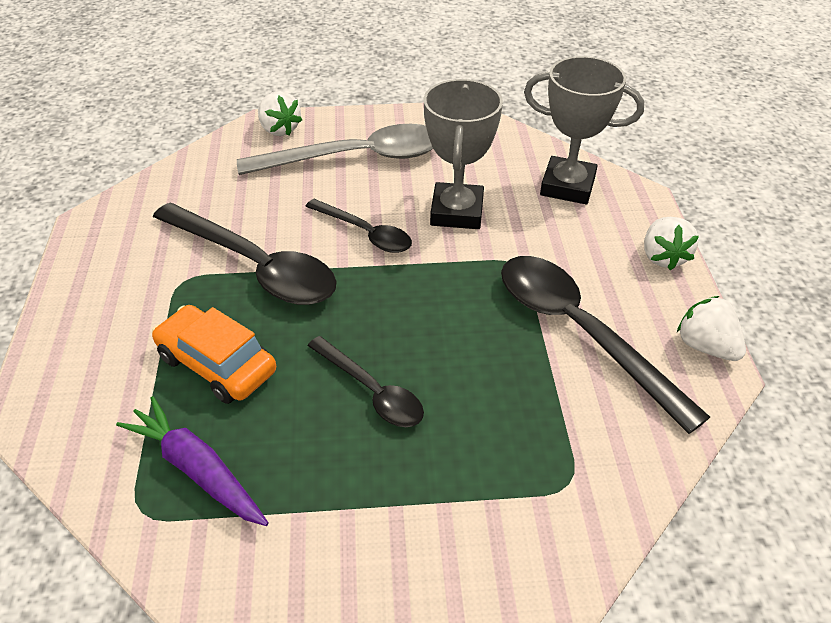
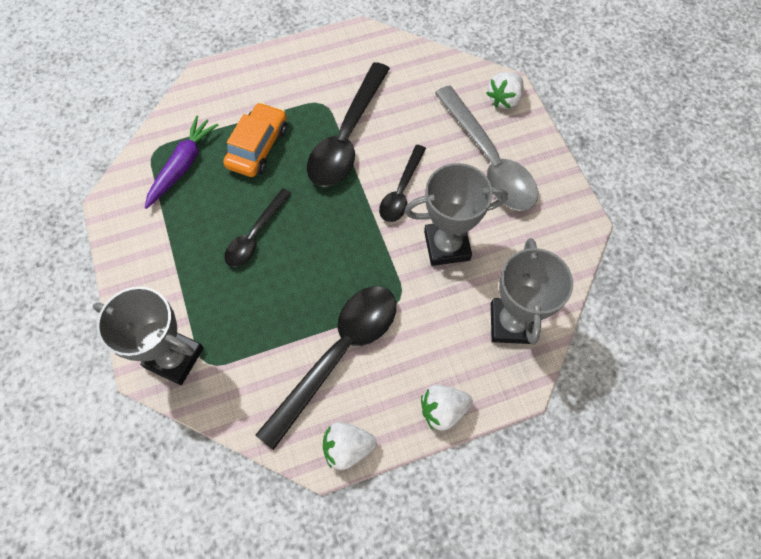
camera: 75 degrees right, 20 degrees up
(553, 526) = (174, 358): none -> grey trophy
(705, 346) = (347, 448): white strawberry -> white strawberry turned 135 degrees counterclockwise

